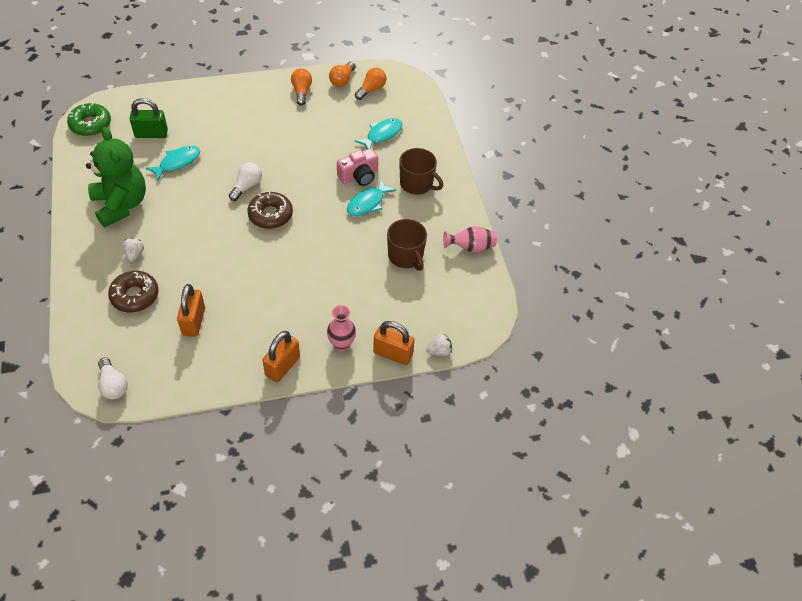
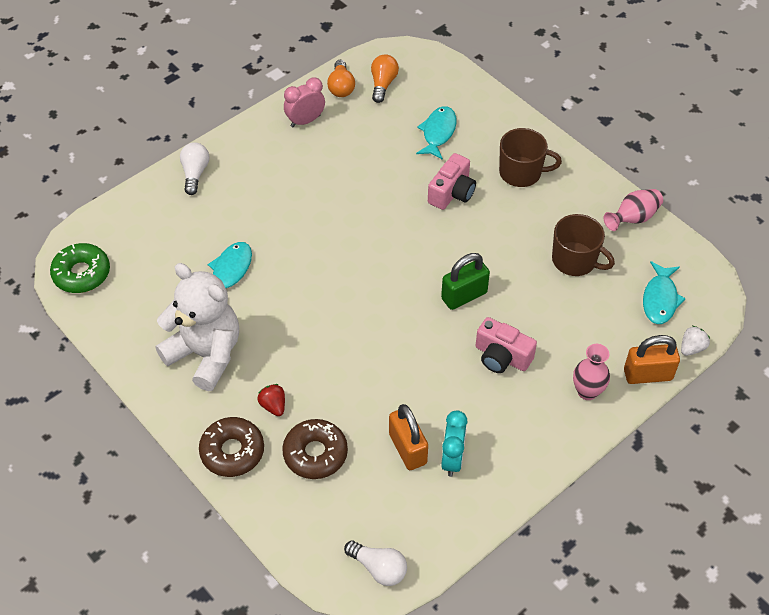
camera: 25 degrees left, 0 degrees up
(121, 205) = (206, 354): green teddy bear -> white teddy bear
(134, 254) = (273, 406): white strawberry -> red strawberry
(151, 134) = (168, 251): green padlock -> green padlock (464, 296)
(216, 342) = (452, 459): none -> turquoise clock
(247, 186) = (336, 263): white light bulb -> white light bulb (195, 173)
(270, 215) = (391, 283): brown donut -> brown donut (232, 451)
(282, 366) = (546, 448): orange padlock -> none
(301, 92) = (305, 121): orange light bulb -> pink clock
(303, 294) = (501, 357): none -> pink camera
(368, 203) = (486, 219): turquoise fish -> turquoise fish (660, 299)

